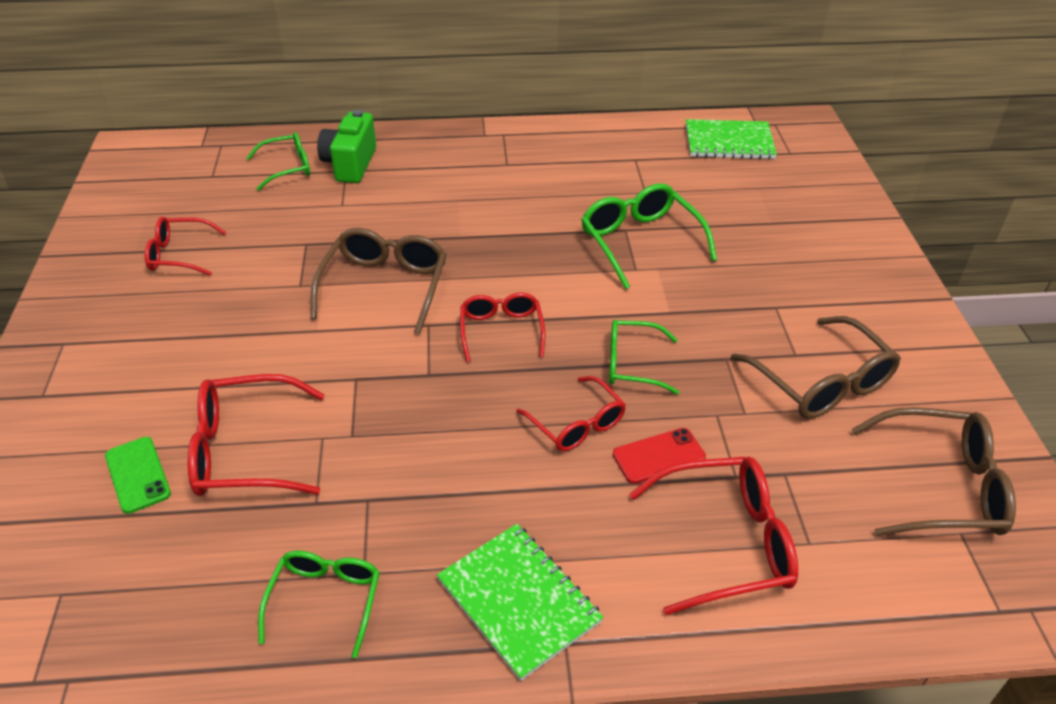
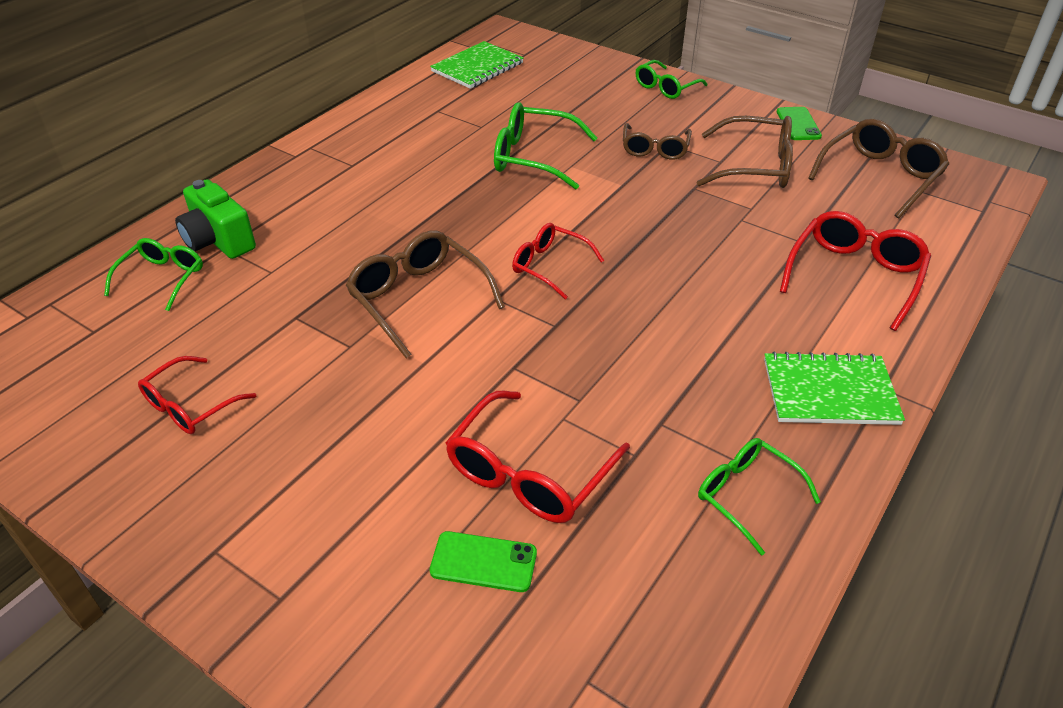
camera: 50 degrees left, 0 degrees up
(577, 424) = (688, 281): red glasses -> none
(632, 364) = (655, 227): green glasses -> green glasses (665, 87)
(658, 456) = (754, 262): red phone -> none
(754, 303) = (655, 149): none -> brown glasses
(948, 377) = (798, 124): none -> green phone

